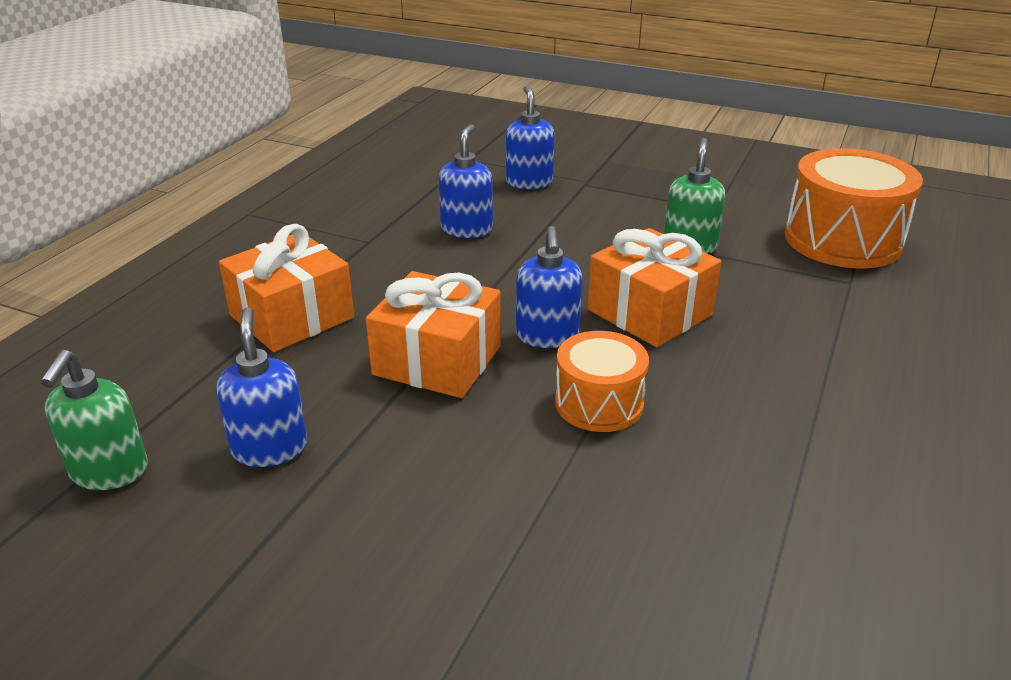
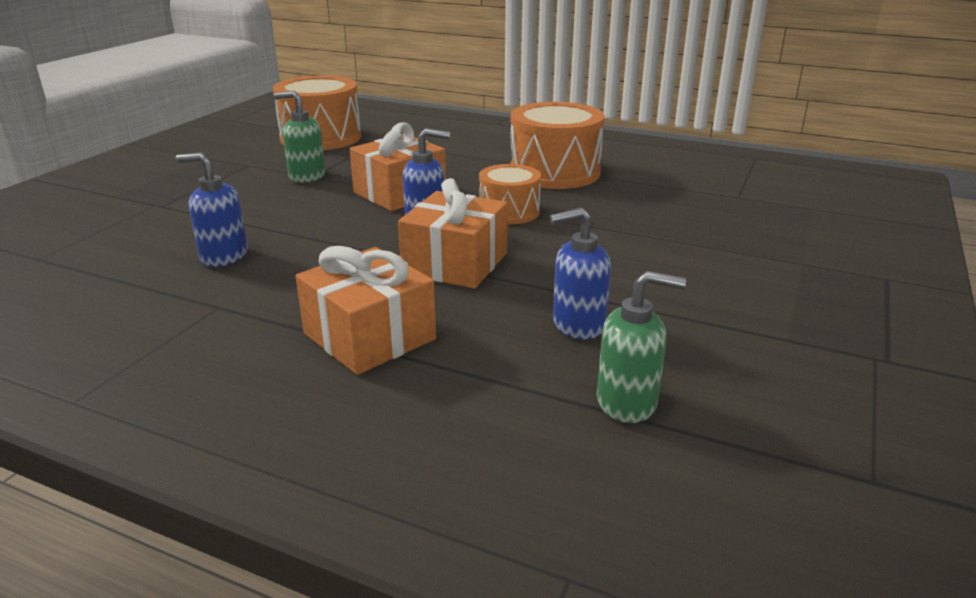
camera: 90 degrees left, 5 degrees down
(529, 182) = (135, 228): blue soap dispenser -> none
(785, 456) = (554, 172): none -> orange drum

